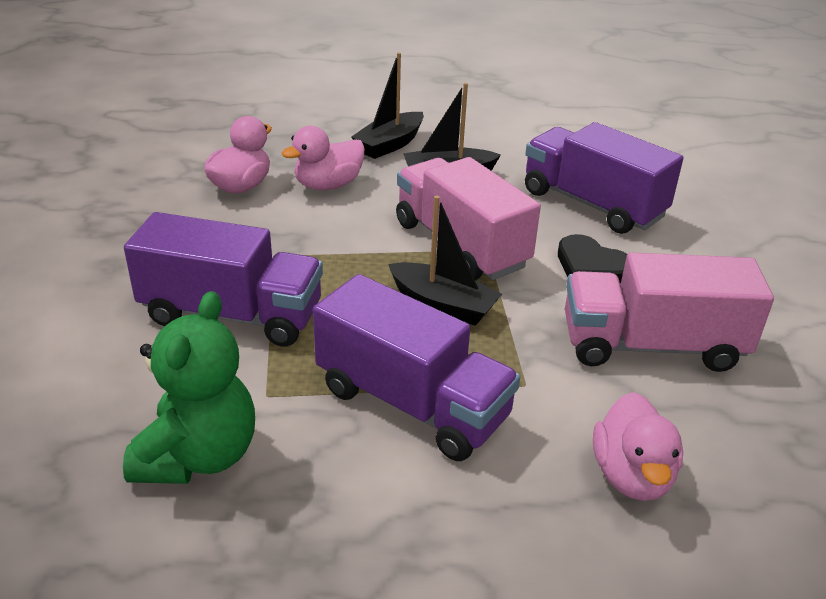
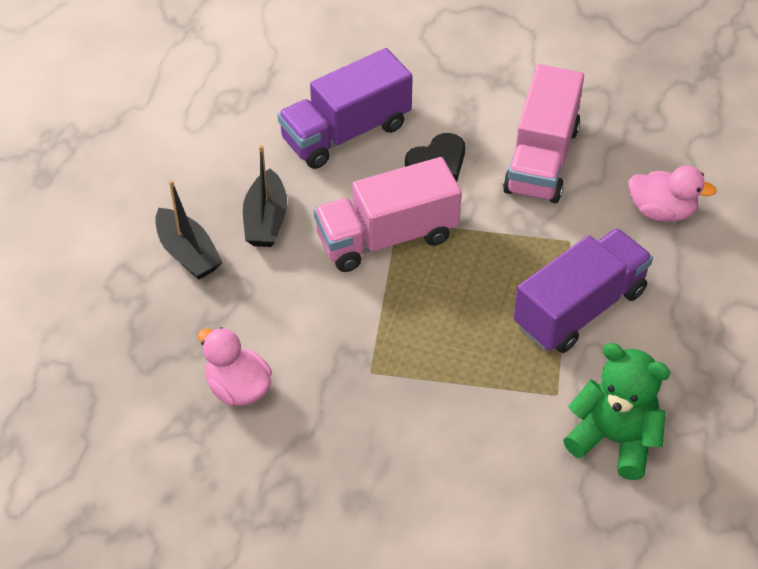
camera: 75 degrees left, 15 degrees up
(232, 314) = (453, 409): purple truck -> none
(328, 185) = (257, 316): pink duck -> none
(443, 305) = (469, 267): black boat -> none

